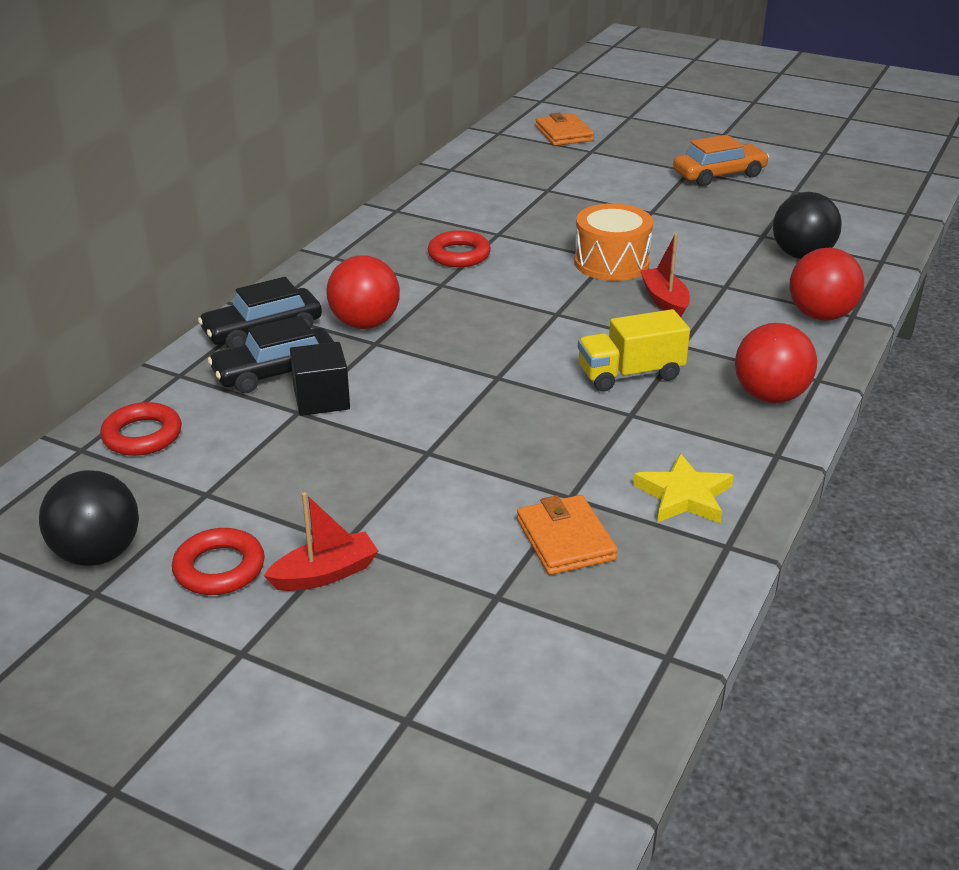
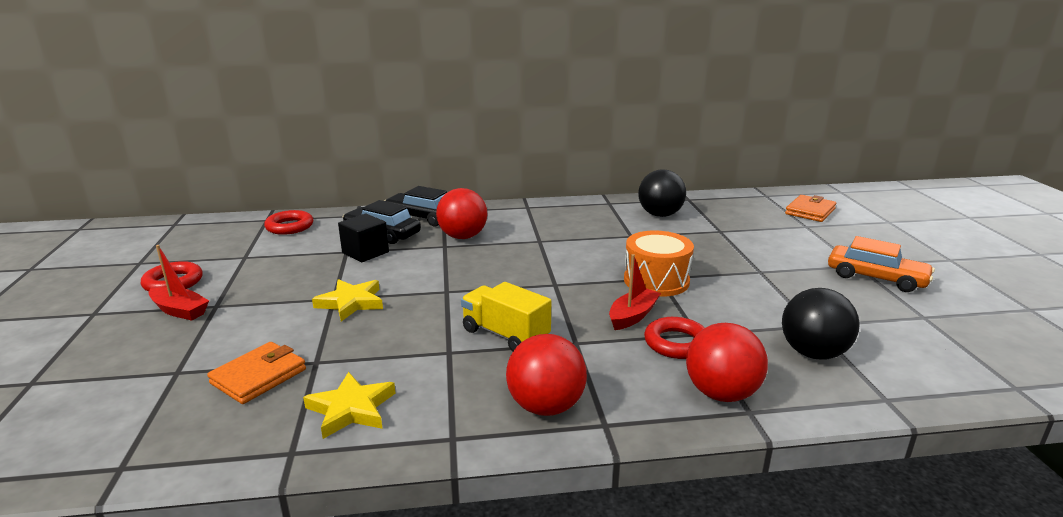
camera: 55 degrees right, 10 degrees down
(97, 554) = (174, 252): black ball -> black ball (660, 215)
(454, 443) = (351, 303): none -> yellow star
(459, 255) = (584, 234): red ring -> red ring (676, 343)

